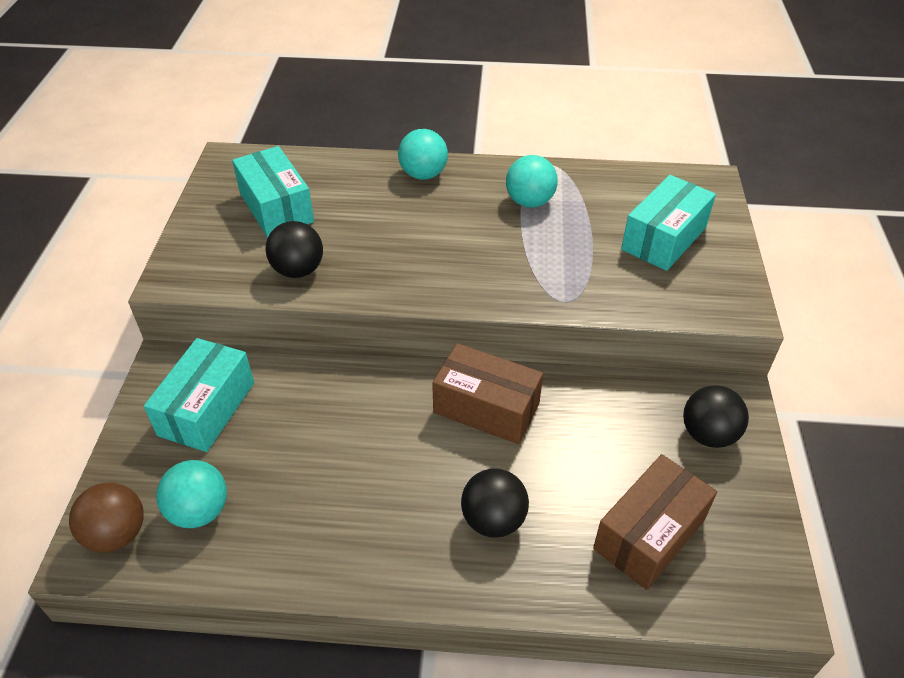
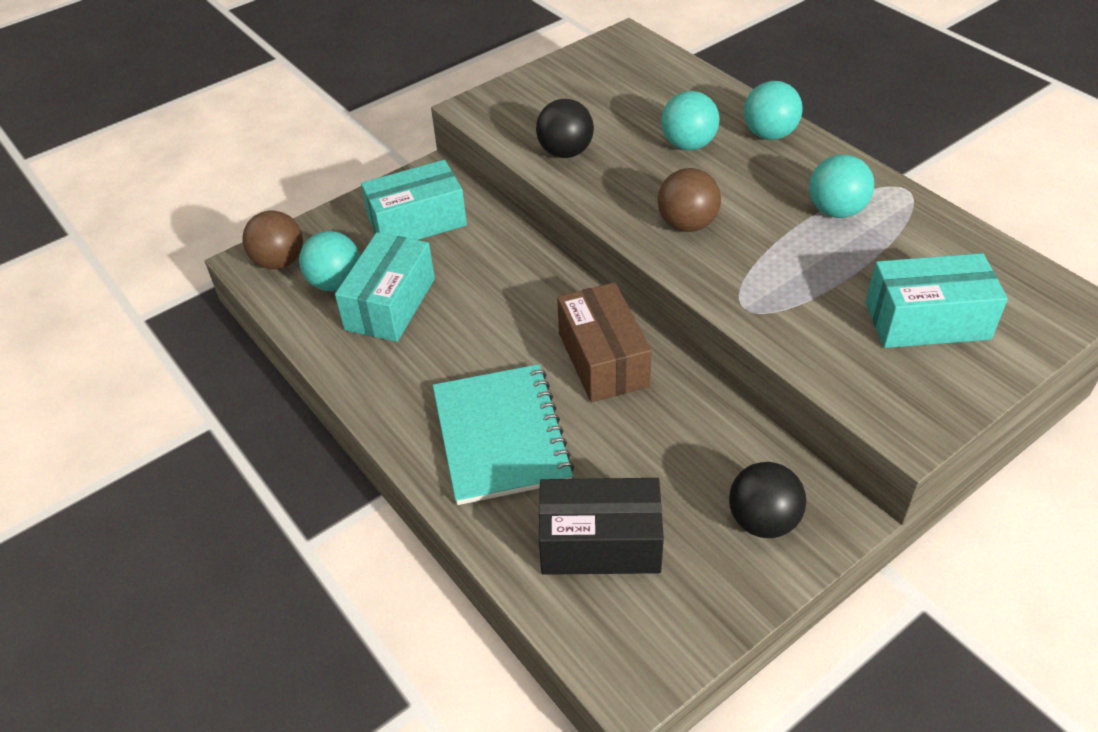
camera: 50 degrees right, 0 degrees up
(276, 207) = (612, 96): turquoise box -> turquoise box (390, 304)
(380, 212) = (688, 144): none -> turquoise ball
(455, 269) = (687, 224): none -> brown ball
(493, 520) = (501, 436): black ball -> turquoise notebook
(649, 534) = (600, 543): brown box -> black box

